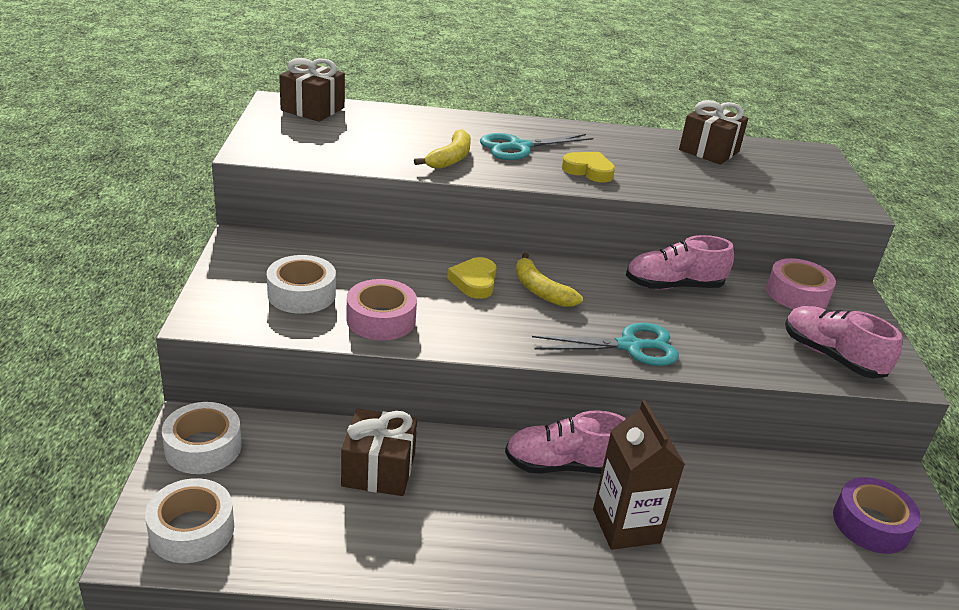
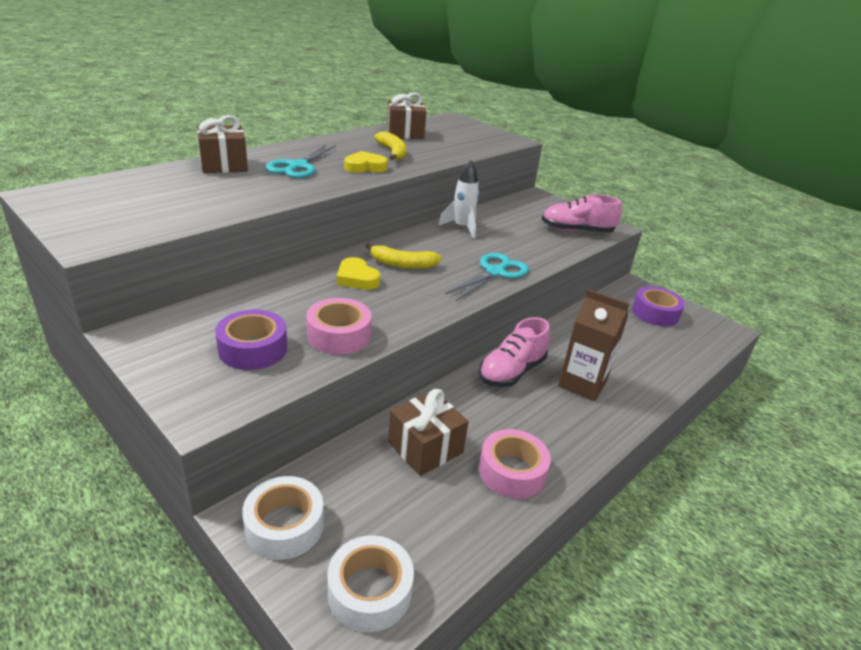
camera: 45 degrees left, 0 degrees up
(302, 294) = (253, 349): white tape -> purple tape
(313, 109) = (87, 190): brown gift -> brown gift (224, 165)
(450, 158) = (266, 190): yellow banana -> yellow banana (393, 152)
(673, 286) = (462, 228): pink shoe -> white rocket
(797, 294) = (518, 206): pink tape -> pink tape (512, 471)

